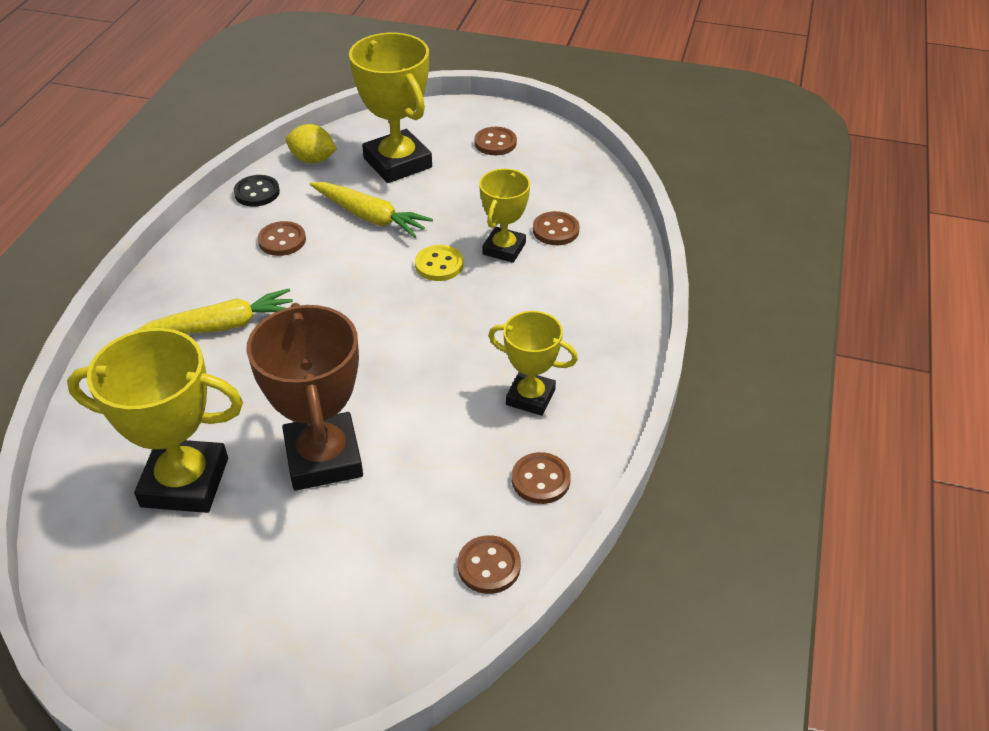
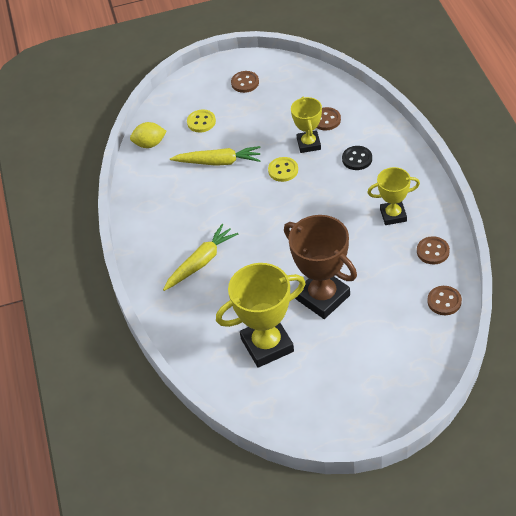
camera: 25 degrees left, 5 degrees up
(257, 192) = (138, 180): black button -> black button (357, 159)
(282, 240) = (183, 200): brown button -> none
(397, 163) = (201, 122): yellow trophy -> yellow button

